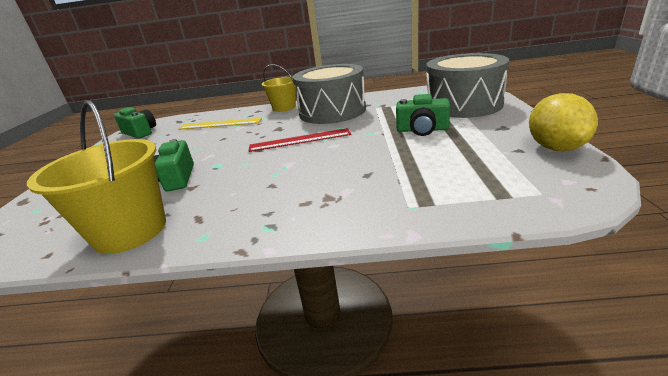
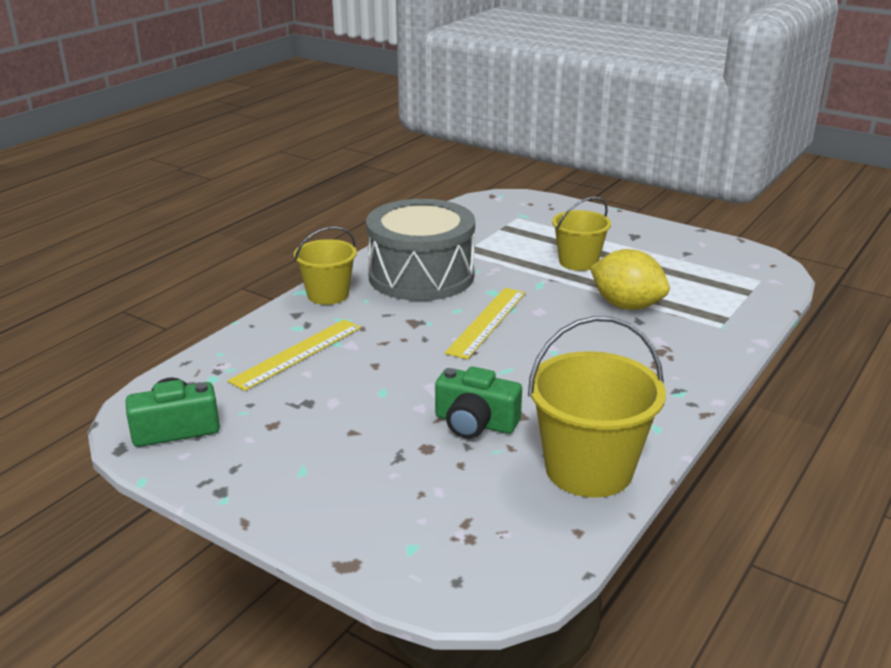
camera: 60 degrees left, 0 degrees up
(300, 140) = (487, 322): red ruler -> yellow ruler
(422, 130) = (578, 262): green camera -> yellow bucket
(463, 105) = (548, 221): grey drum -> none
(555, 147) = (702, 241): yellow lemon -> yellow lemon (626, 305)

